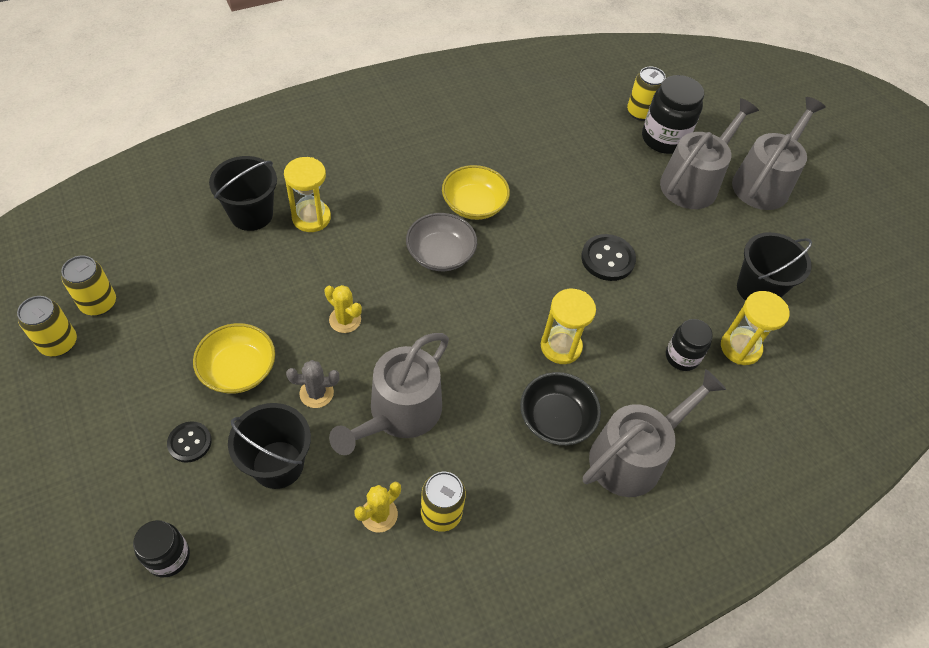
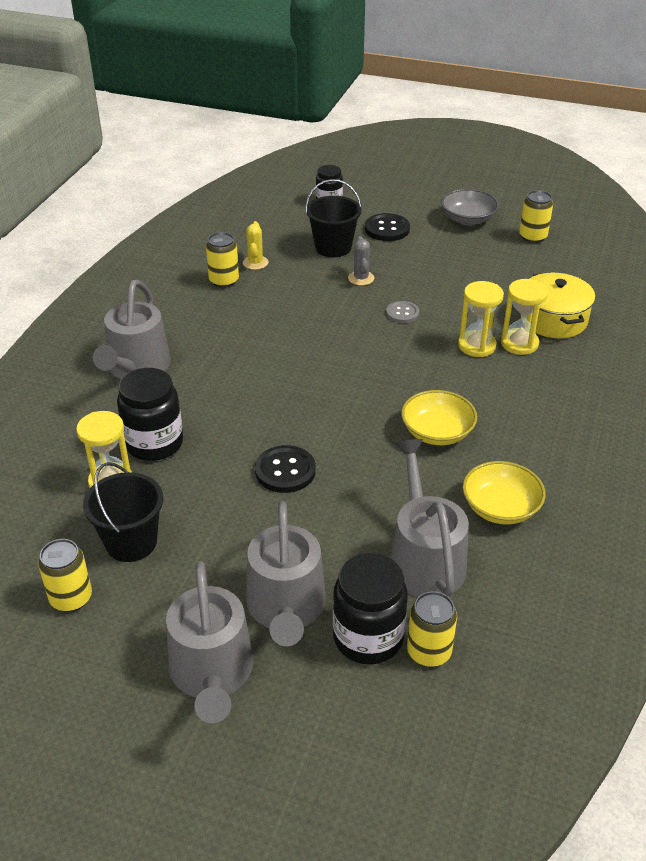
camera: 140 degrees right, 15 degrees down
(59, 343) = (514, 216): yellow can -> yellow can (71, 598)
(189, 442) = (387, 229): black button -> black button, size x1.53
(238, 369) = (416, 261): yellow bowl -> yellow bowl (500, 508)
(251, 214) = (553, 319): black bucket -> yellow pot
(316, 393) = (361, 278): grey cactus -> grey cactus turned 45 degrees counterclockwise
(345, 320) = (402, 313): yellow cactus -> grey button
(399, 413) = (304, 299): grey watering can -> grey watering can (424, 559)
(440, 254) = (406, 384): grey bowl -> grey bowl (468, 219)
(556, 419) = (207, 353): black bowl -> none
(561, 346) = (250, 390): yellow hourglass -> yellow hourglass (477, 346)
(682, 357) = (154, 443): black jar -> black jar, size x1.62

